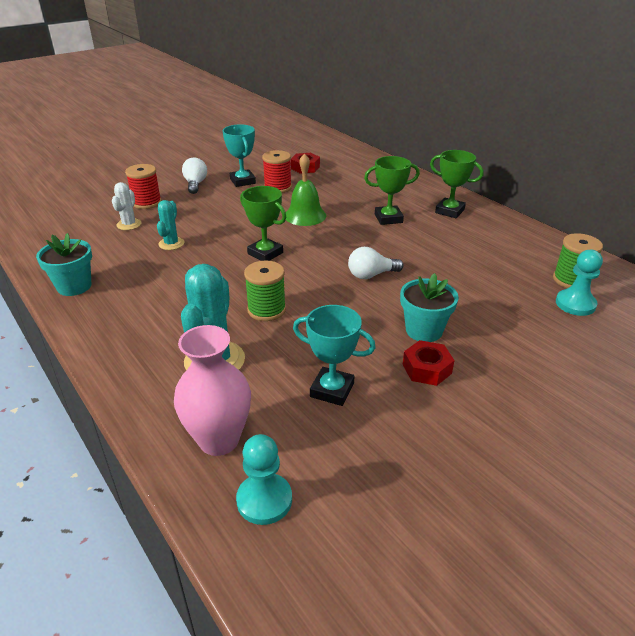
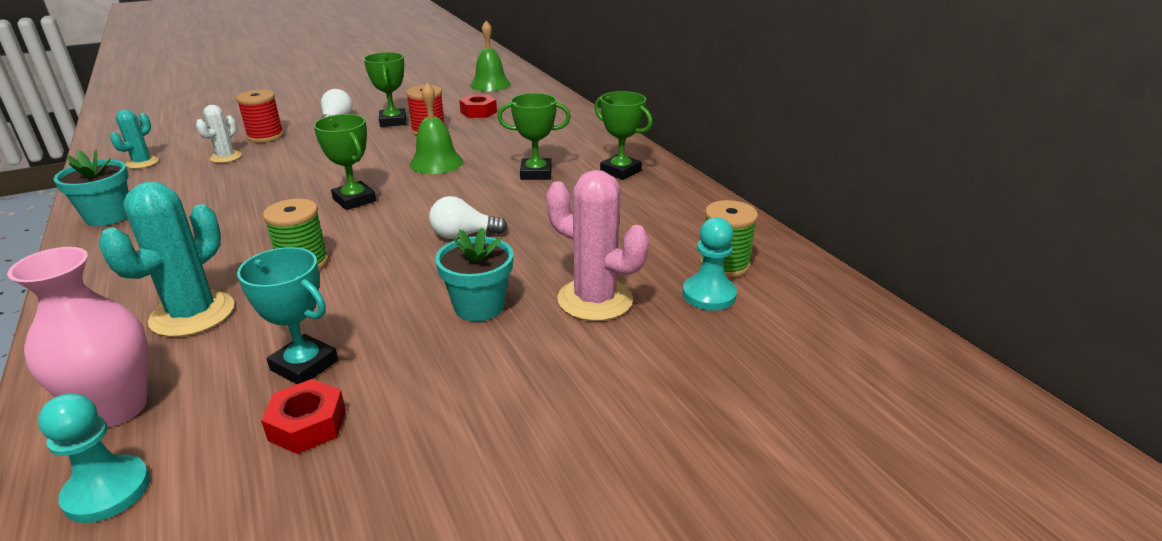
camera: 10 degrees right, 5 degrees down
(171, 244) = (255, 181): turquoise cactus -> turquoise cactus (142, 163)
(242, 181) = (393, 121): turquoise trophy -> green trophy
(296, 142) = (490, 84): none -> green bell
(426, 369) = (446, 353): red nut -> red nut (307, 425)
(501, 316) = (595, 300): none -> pink cactus

